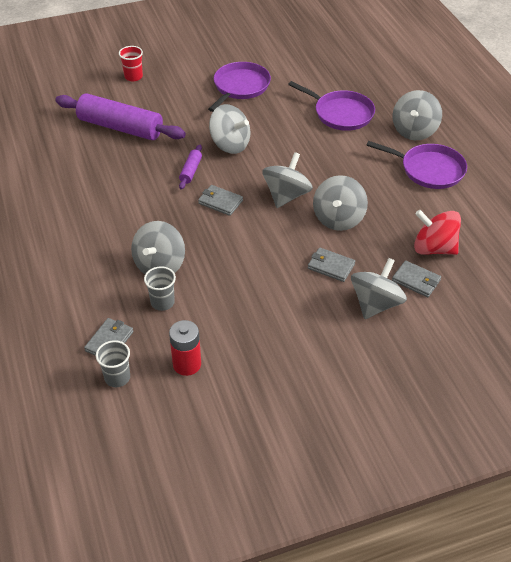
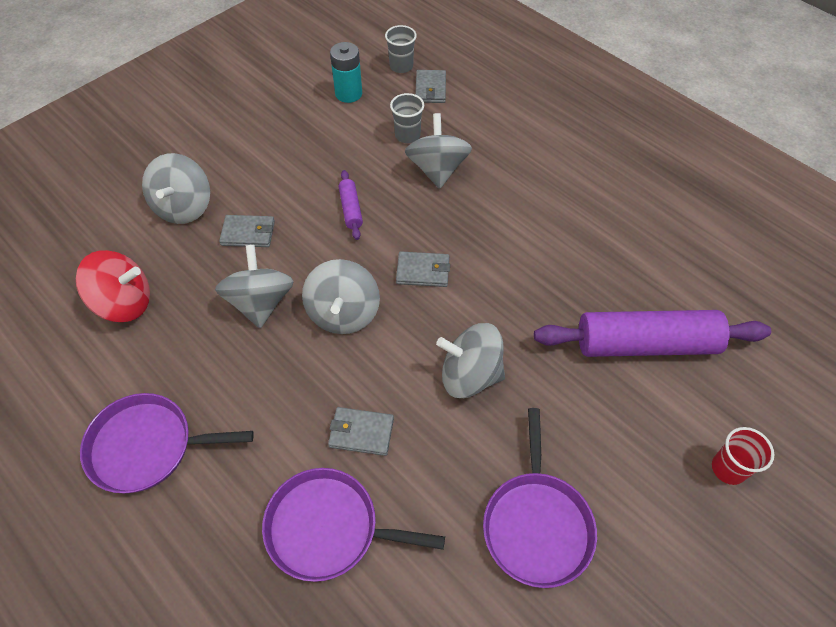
camera: 155 degrees right, 10 degrees up
(187, 364) = (348, 93): red battery -> turquoise battery
(191, 171) = (492, 305): purple rolling pin -> purple rolling pin (351, 209)
(414, 131) = (185, 536): grey spinning top -> none
(416, 281) = (142, 250): grey wallet -> grey wallet (361, 432)

